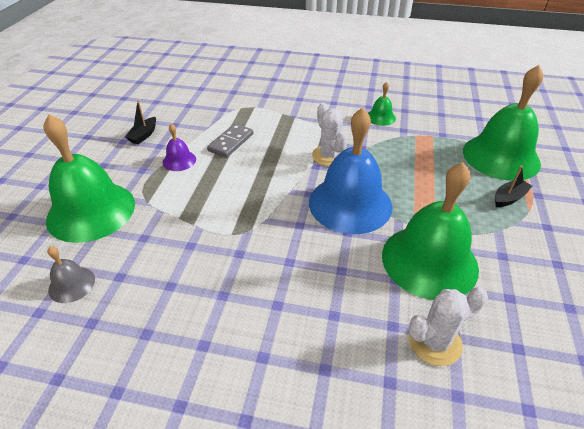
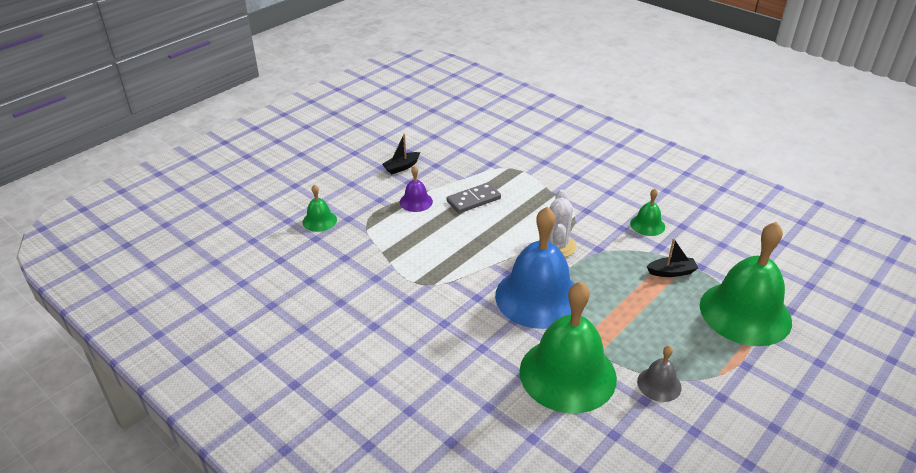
camera: 30 degrees right, 5 degrees down
(72, 284) = (274, 272): grey bell -> grey bell (659, 384)
(91, 211) = (319, 220): green bell -> green bell, size x0.44
(434, 342) = (512, 433): white cactus -> none
(509, 198) = (708, 355): black boat -> black boat (671, 272)

